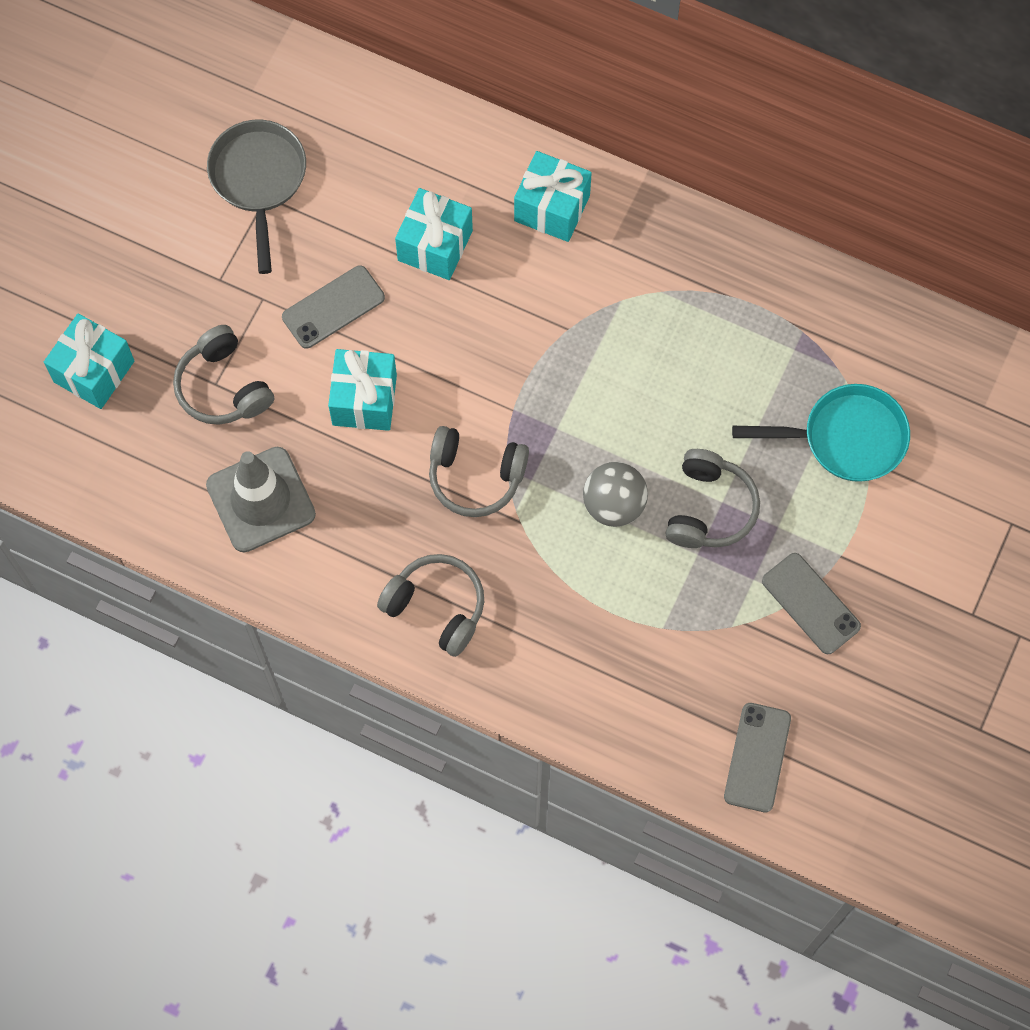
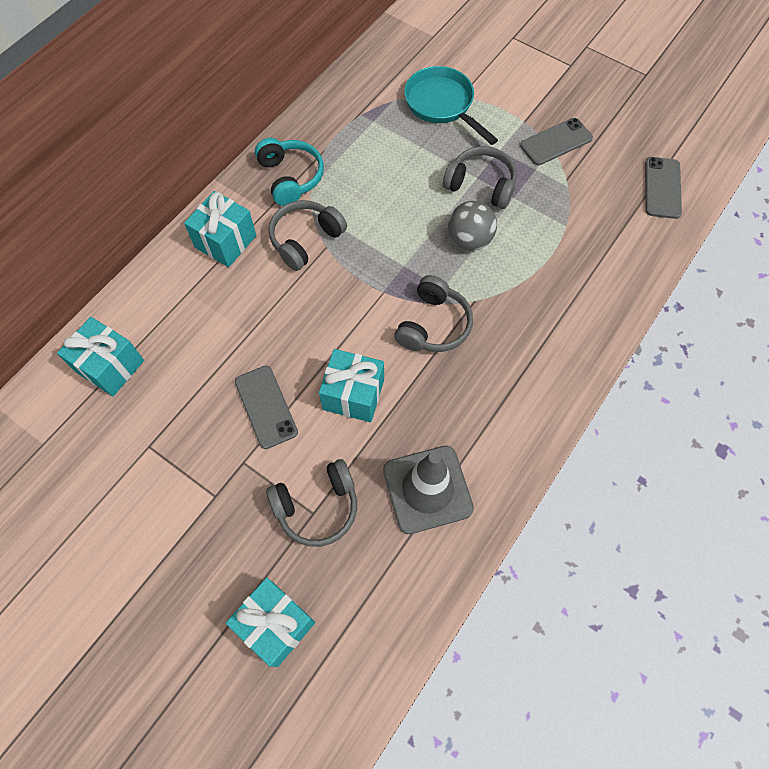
camera: 80 degrees left, 5 degrees down
(259, 180) = (131, 450): grey pan -> none
(435, 245) = (233, 324): turquoise gift -> turquoise gift (110, 366)
(436, 607) = (537, 368): grey headphones -> grey headphones (305, 240)
(670, 263) = (291, 177): none -> turquoise headphones
(757, 757) = (662, 188): grey phone -> grey phone turned 75 degrees clockwise
(845, 438) = (442, 105): turquoise pan -> turquoise pan turned 45 degrees counterclockwise

